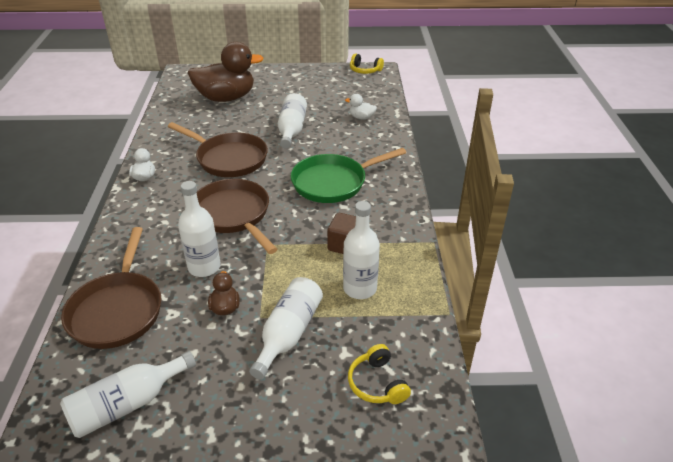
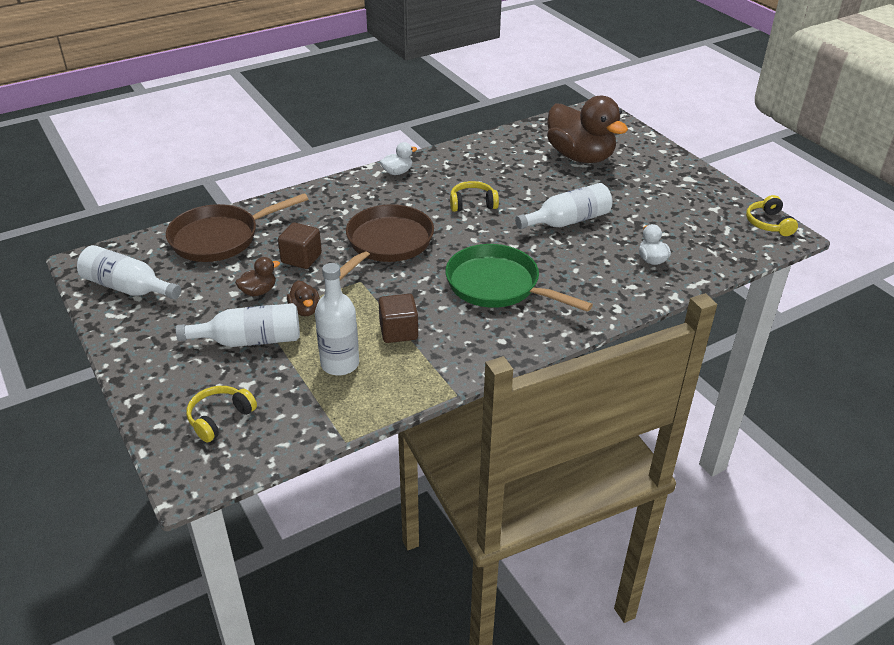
camera: 60 degrees right, 0 degrees up
(204, 267) = (301, 258): white bottle -> brown cube
(228, 158) = (472, 204): brown pan -> yellow headphones
(276, 287) = (305, 310): none -> brown duck

